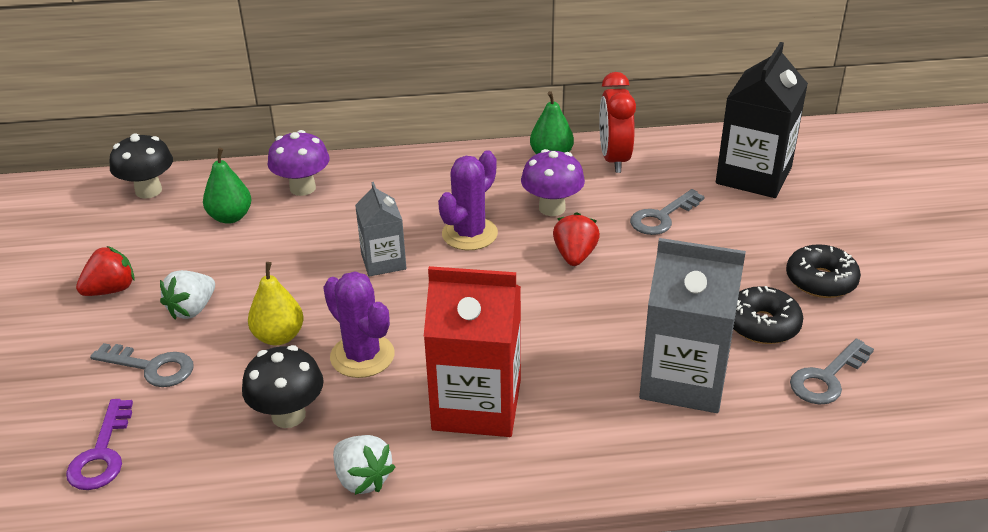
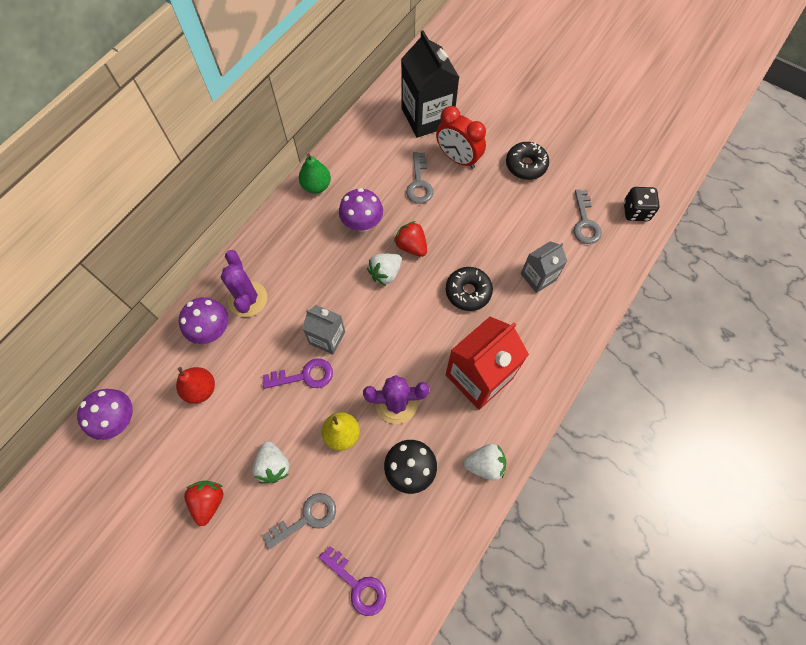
camera: 50 degrees left, 30 degrees up
(148, 191) = (119, 420): black mushroom -> purple mushroom
(230, 217) = (201, 389): green pear -> red pear
(320, 272) = (305, 376): none -> purple key
(469, 234) = (345, 278): purple cactus -> purple cactus (248, 299)
(514, 257) = (385, 273): none -> white strawberry
(614, 159) = (350, 161): red clock -> red clock (458, 158)
(683, 379) = (538, 277): grey carton -> grey carton, size x0.57
(762, 325) = (532, 214): black donut -> black donut (468, 292)
(924, 418) = (636, 211): none -> black dice

